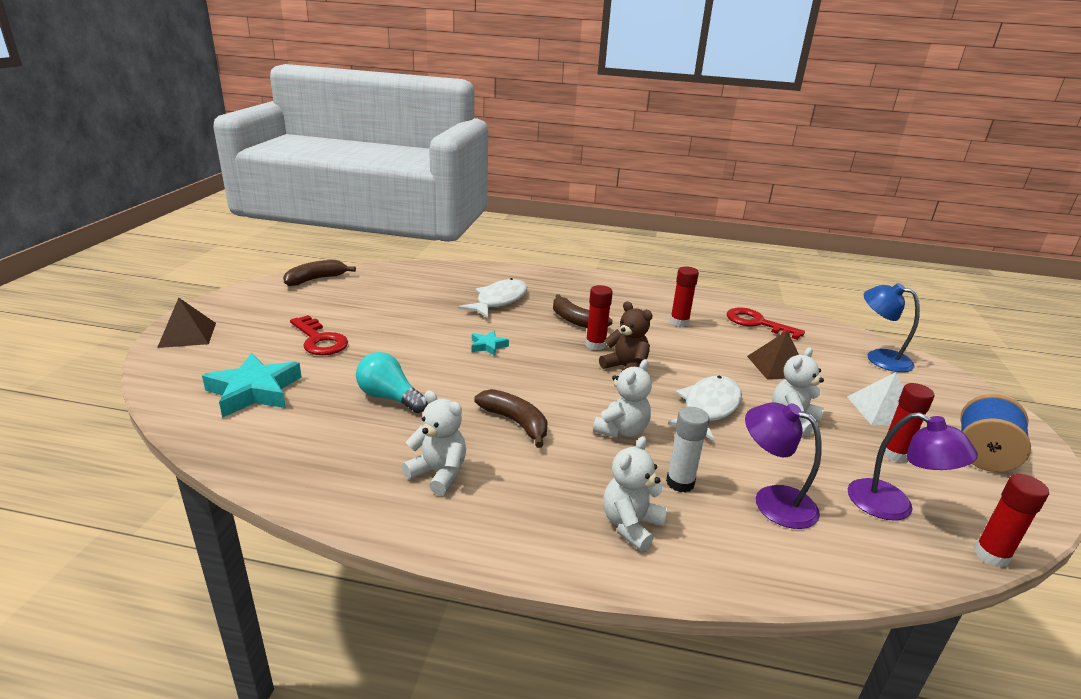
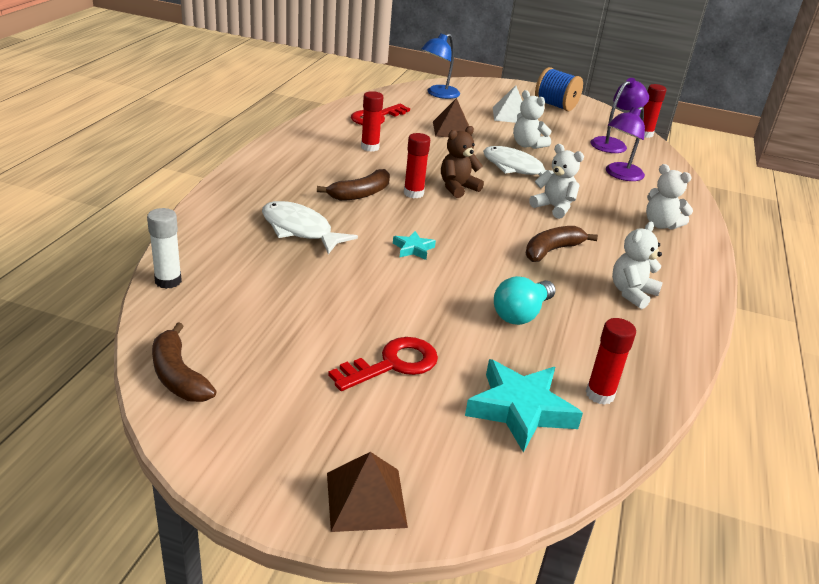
camera: 85 degrees left, 5 degrees up
(680, 483) = (611, 199): white glue stick -> white glue stick (168, 281)
(894, 454) = (560, 127): red glue stick -> red glue stick (600, 394)

